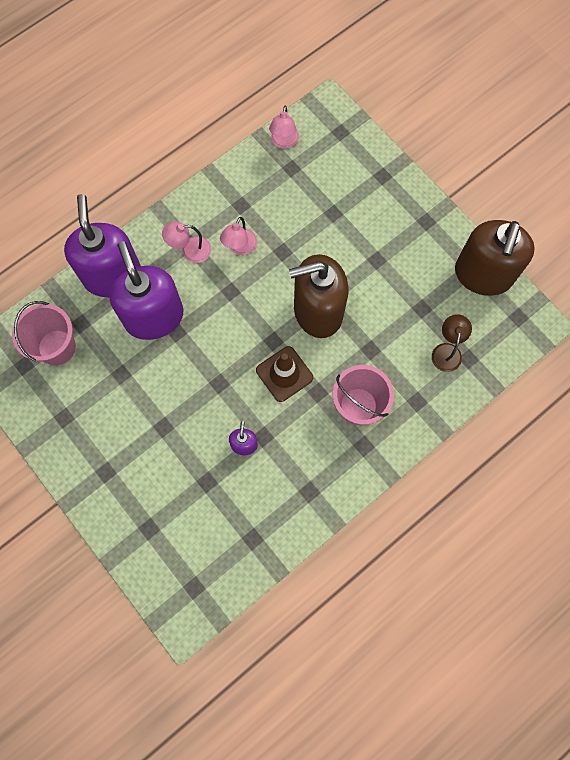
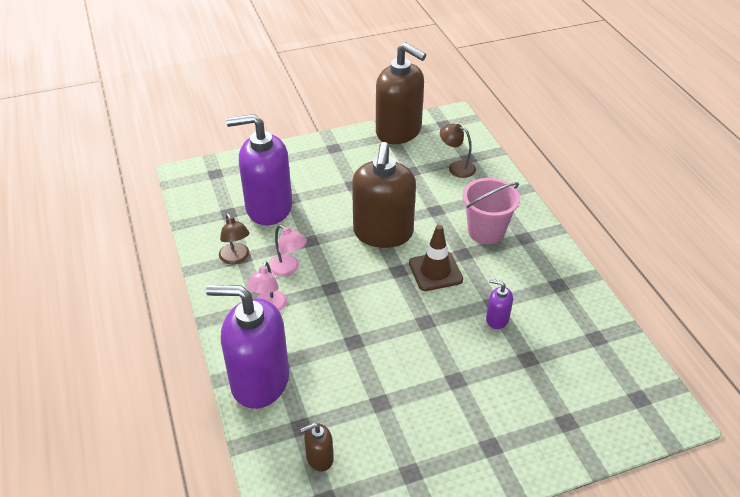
camera: 70 degrees left, 30 degrees down
(57, 347) = (319, 458): pink bucket -> brown soap dispenser
(154, 316) = (327, 356): purple soap dispenser -> purple soap dispenser (268, 207)
(237, 200) = (236, 258): none -> brown lamp
(284, 142) = (198, 210): pink lamp -> none

